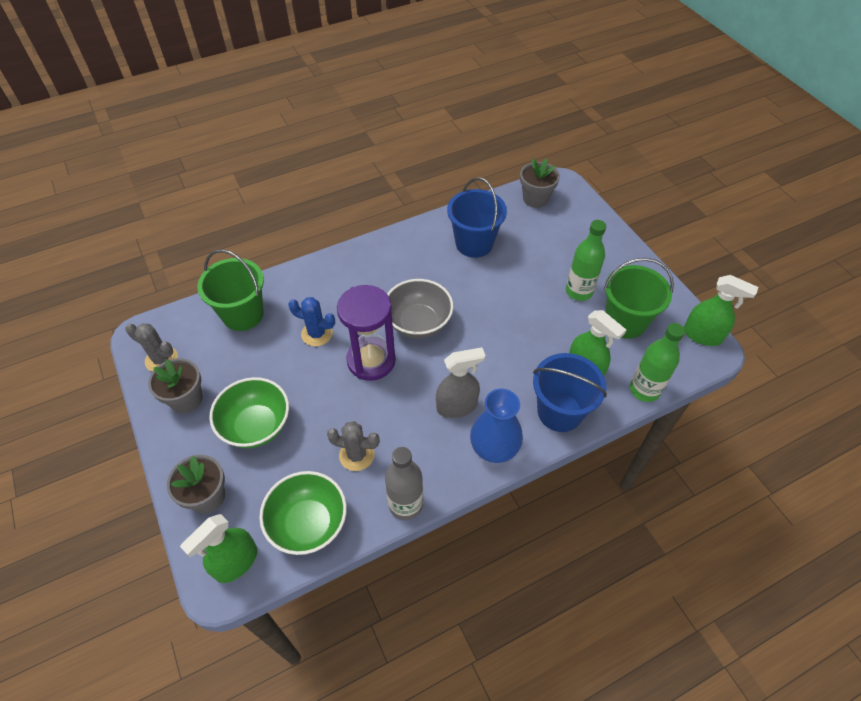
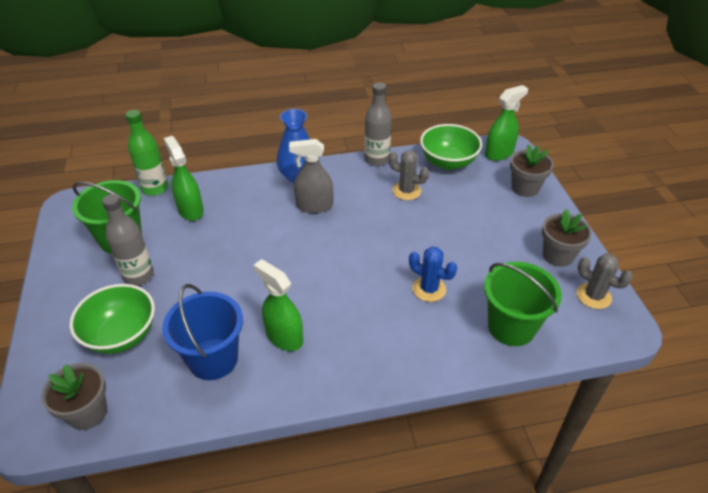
camera: 165 degrees left, 10 degrees down
(256, 426) = (489, 223): green bowl -> green bowl (121, 335)
(371, 360) = (378, 253): purple hourglass -> none
(418, 323) = (320, 278): grey bowl -> none
(559, 412) = (233, 187): blue bucket -> none
(579, 291) = (138, 275): green bottle -> grey bottle
(702, 335) = (65, 215): green spray bottle -> green spray bottle (284, 337)

